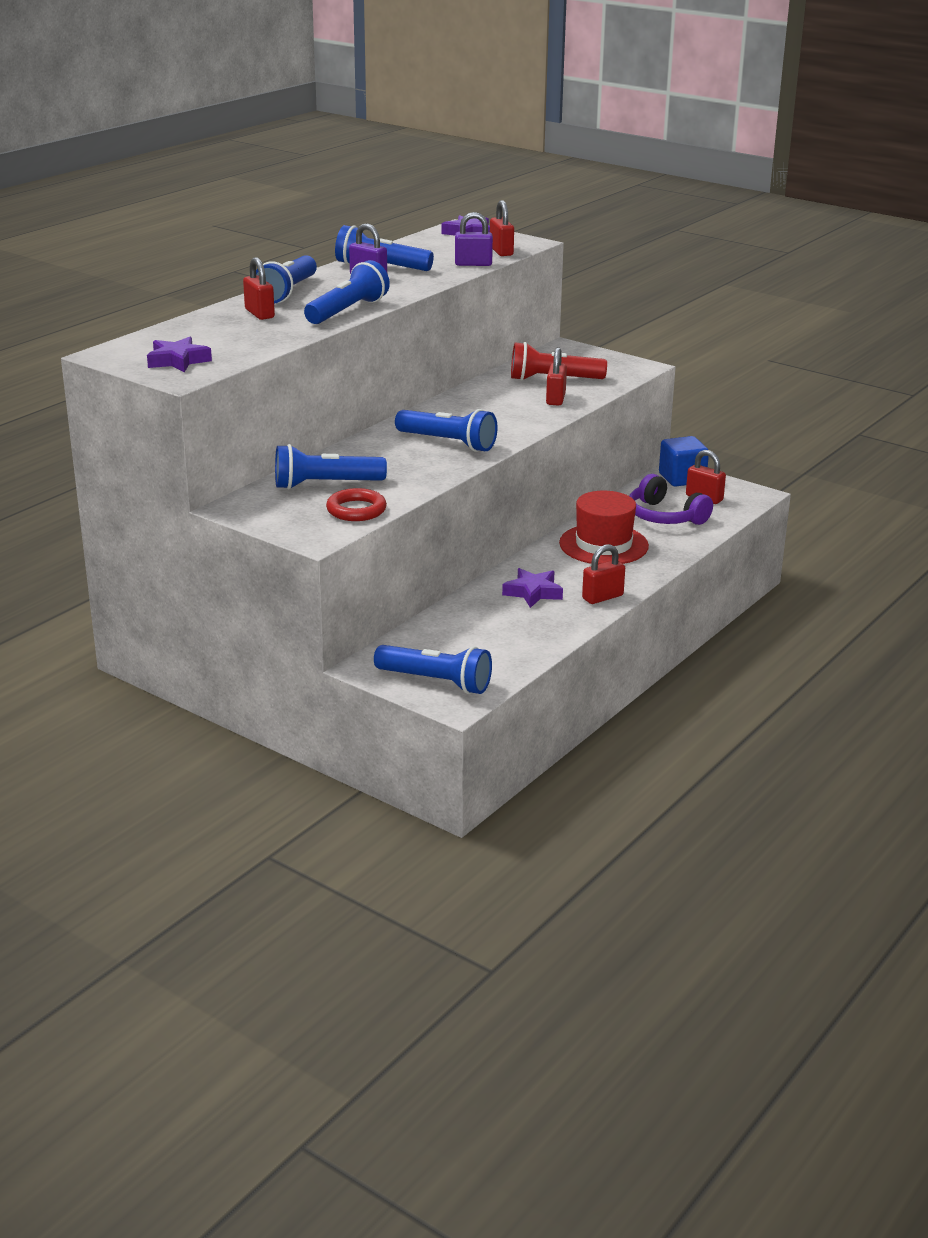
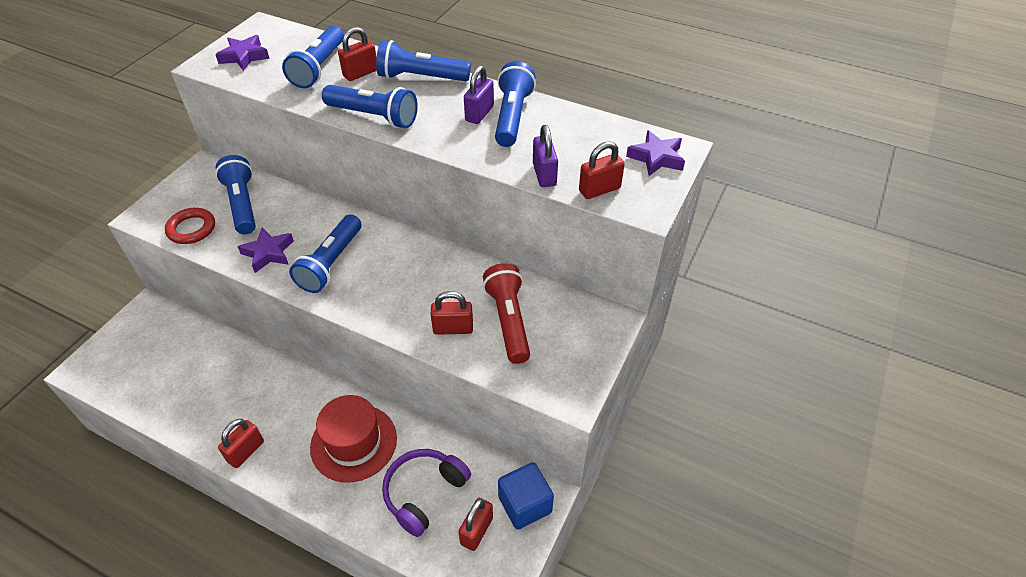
camera: 80 degrees right, 20 degrees up
(436, 682) = (115, 353): blue flashlight -> blue flashlight (319, 68)
(533, 592) = (257, 397): purple star -> purple star (268, 253)
(602, 597) = (246, 451): red padlock -> red padlock turned 75 degrees clockwise

